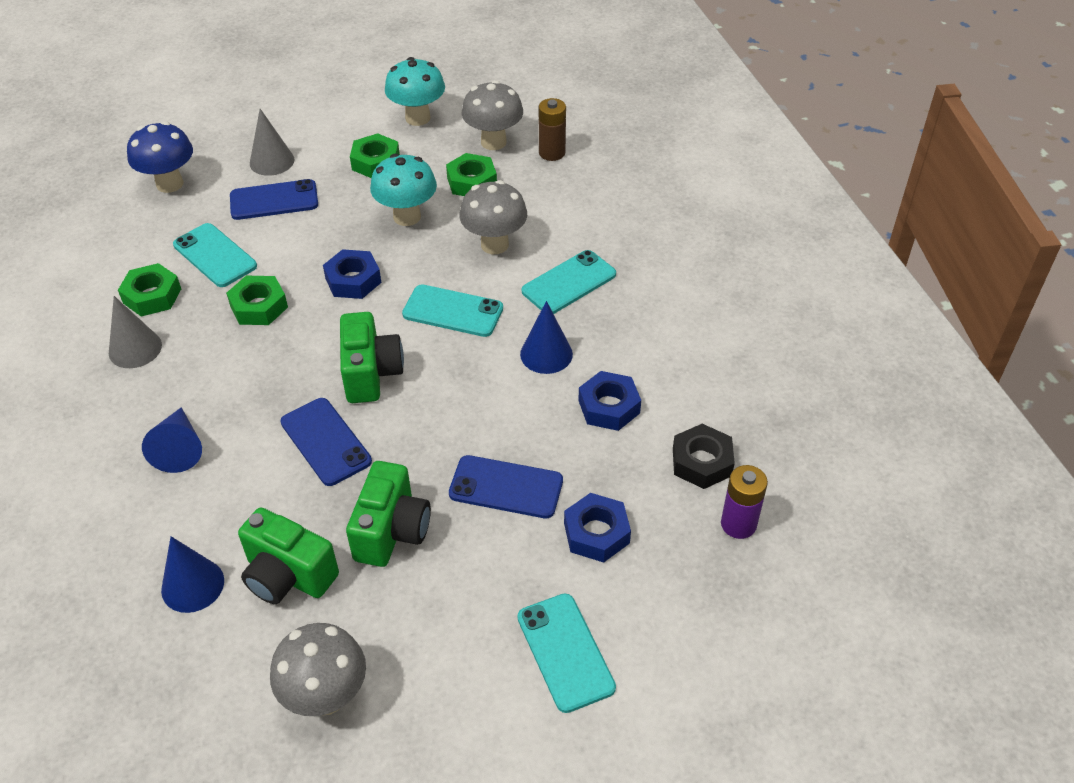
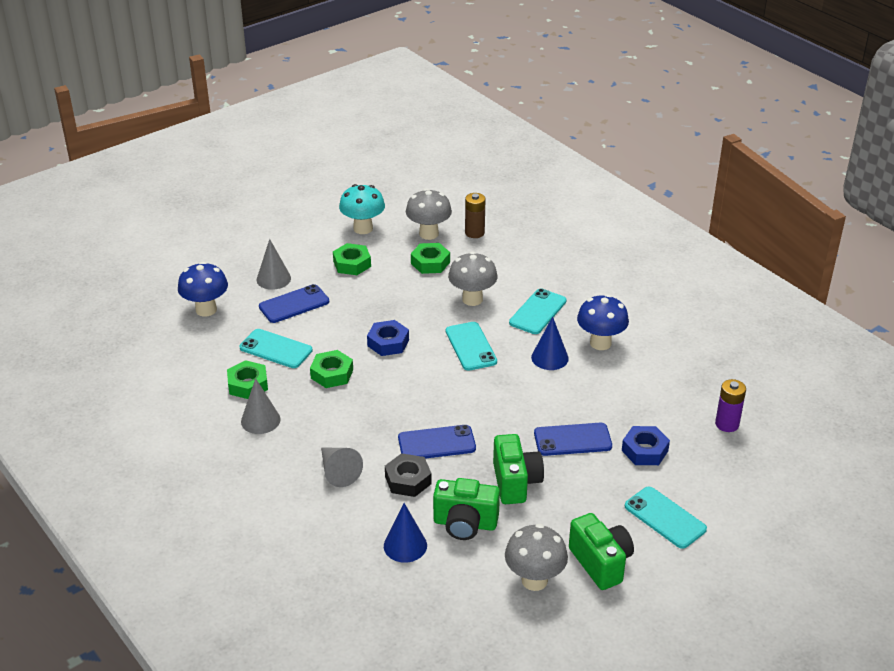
camera: 20 degrees left, 10 degrees down
(179, 448) = (338, 471): blue cone -> grey cone
(325, 442) = (436, 443): blue phone -> blue phone turned 45 degrees counterclockwise
(371, 374) = (440, 396): green camera -> green camera (600, 563)
(407, 217) = (399, 295): turquoise mushroom -> none
(453, 311) = (470, 346): turquoise phone -> turquoise phone turned 75 degrees clockwise
(609, 406) = (609, 379): blue nut -> none
(627, 349) = (600, 343): none -> blue mushroom
(702, 462) = (685, 396): black nut -> black nut (408, 480)

